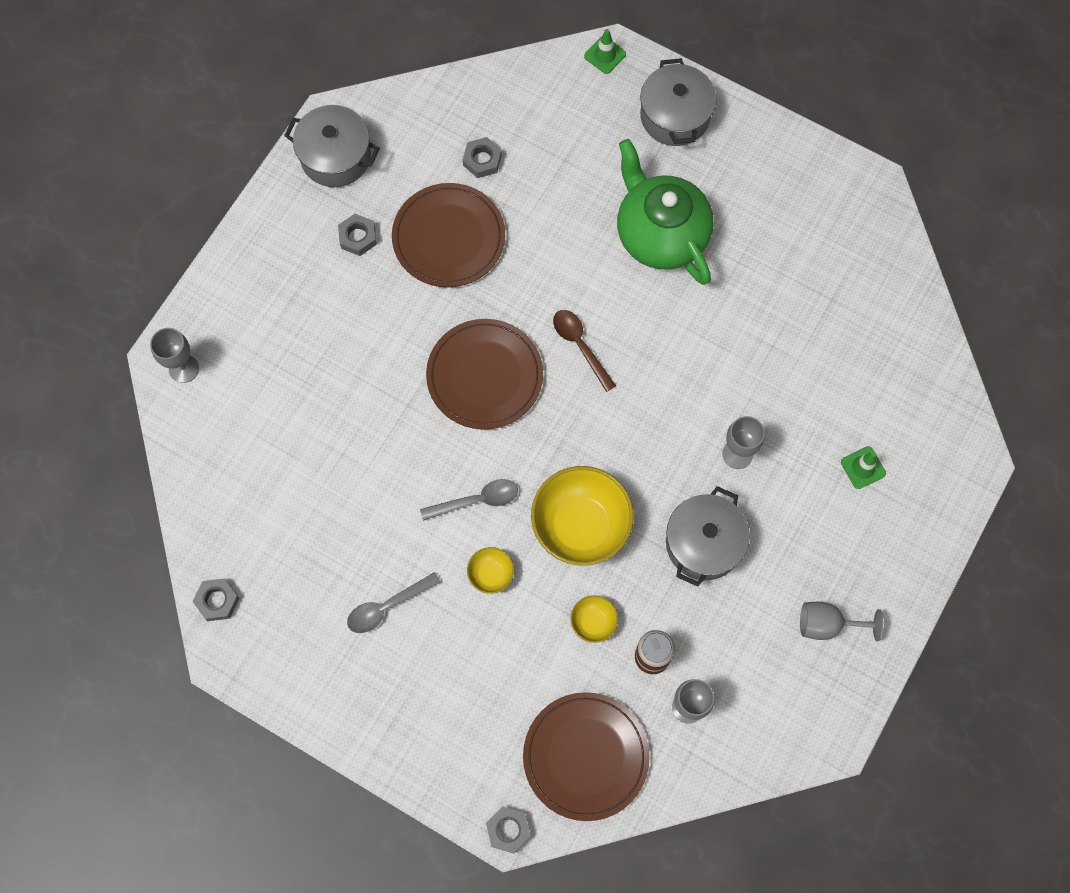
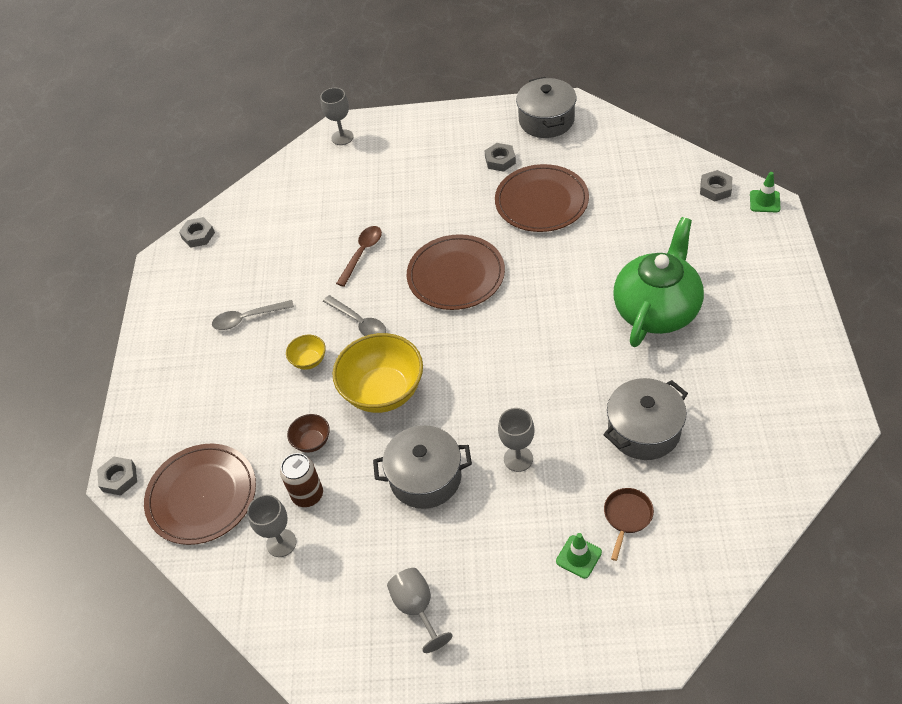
camera: 65 degrees right, 20 degrees down
(387, 607) = (247, 318): grey spoon -> grey spoon turned 45 degrees counterclockwise
(482, 160) = (615, 186): grey nut -> grey nut (715, 189)
(580, 346) = (524, 313): brown spoon -> brown spoon (362, 253)
(593, 622) = (312, 441): yellow bowl -> brown bowl
(675, 116) = (760, 265): grey pot -> grey pot (644, 430)
(851, 406) = (627, 516): none -> brown pan

